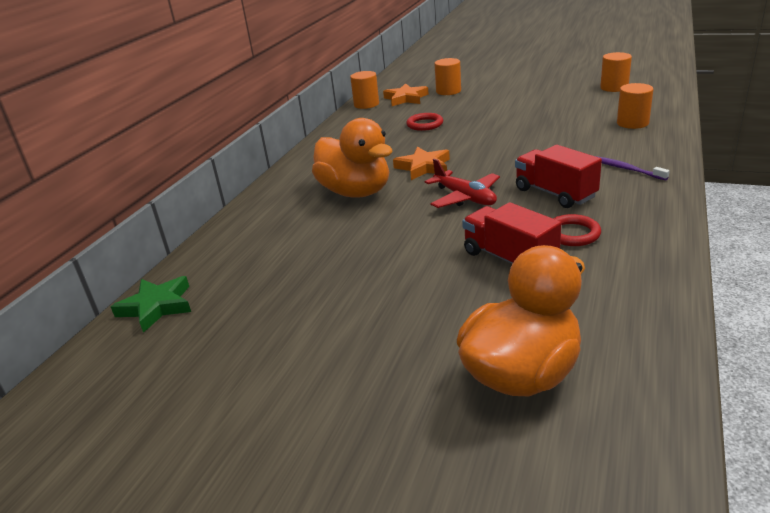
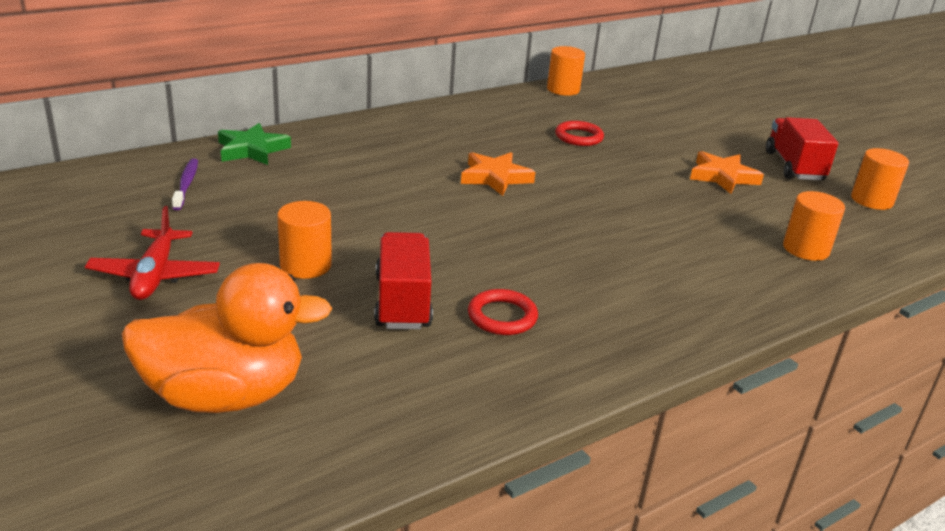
camera: 30 degrees right, 0 degrees up
(157, 306) = (99, 177): green star -> green star (252, 150)
(356, 192) = (394, 168): orange duck -> none
(406, 98) = (612, 101): orange star -> orange star (723, 177)
(448, 91) = (671, 114): orange cylinder -> orange cylinder (305, 265)
(465, 197) = (475, 226): red plane -> red plane (155, 275)
(555, 193) = (565, 271): red truck -> red truck (794, 166)
(626, 169) = (690, 290): purple toothbrush -> purple toothbrush (186, 184)

